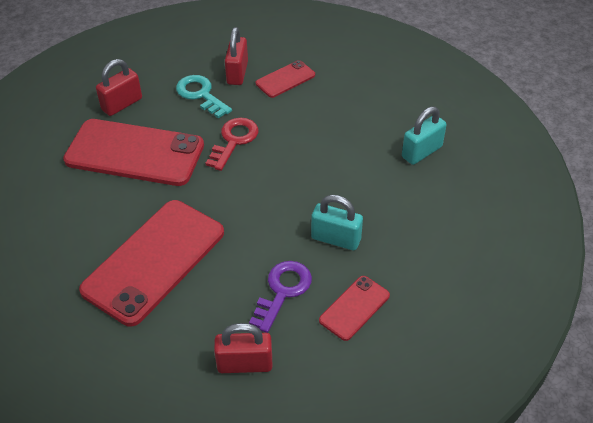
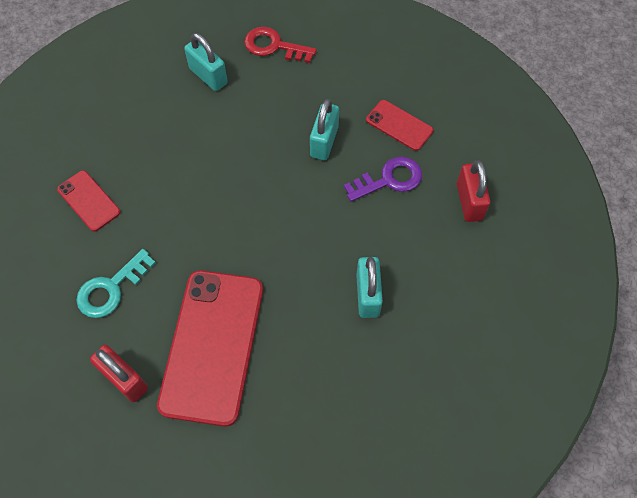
camera: 95 degrees left, 15 degrees up
(154, 261) = (367, 295): red phone -> turquoise padlock
(234, 141) = (192, 242): red key -> red key (274, 46)
(237, 73) = (73, 253): red padlock -> none
(283, 291) = (389, 180): purple key -> purple key turned 135 degrees clockwise

